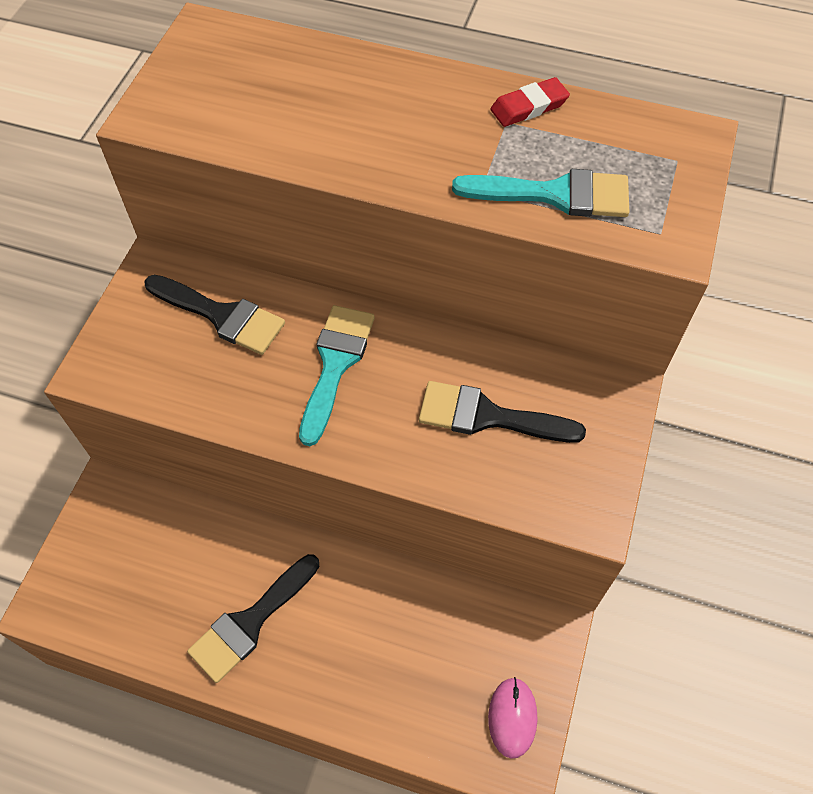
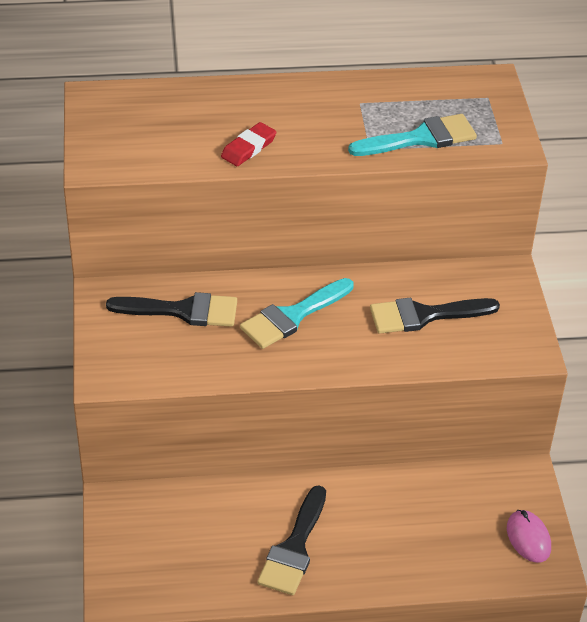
camera: 25 degrees left, 15 degrees down
(335, 364) = (292, 316): turquoise brush -> turquoise brush turned 120 degrees counterclockwise
(529, 106) = (369, 89): red eraser -> red eraser (248, 148)

